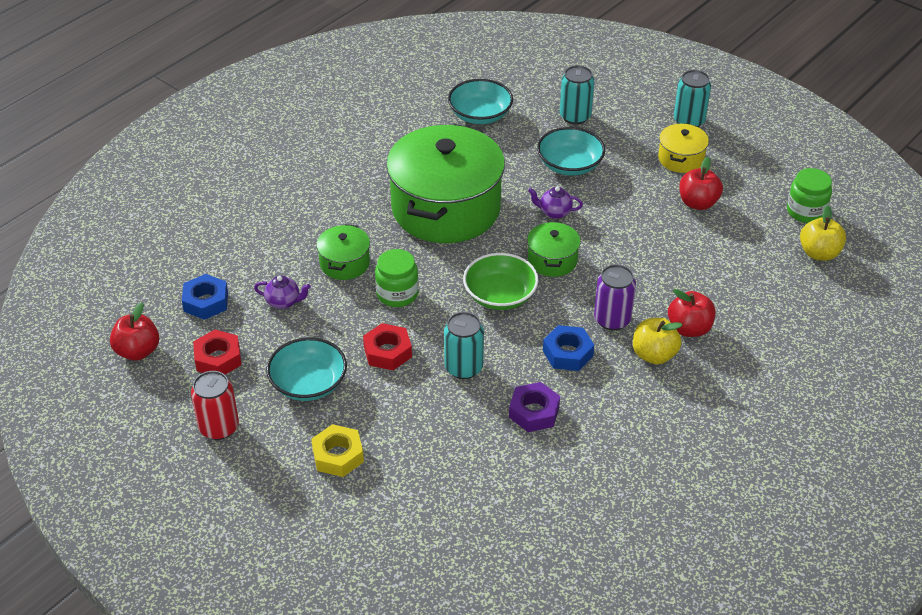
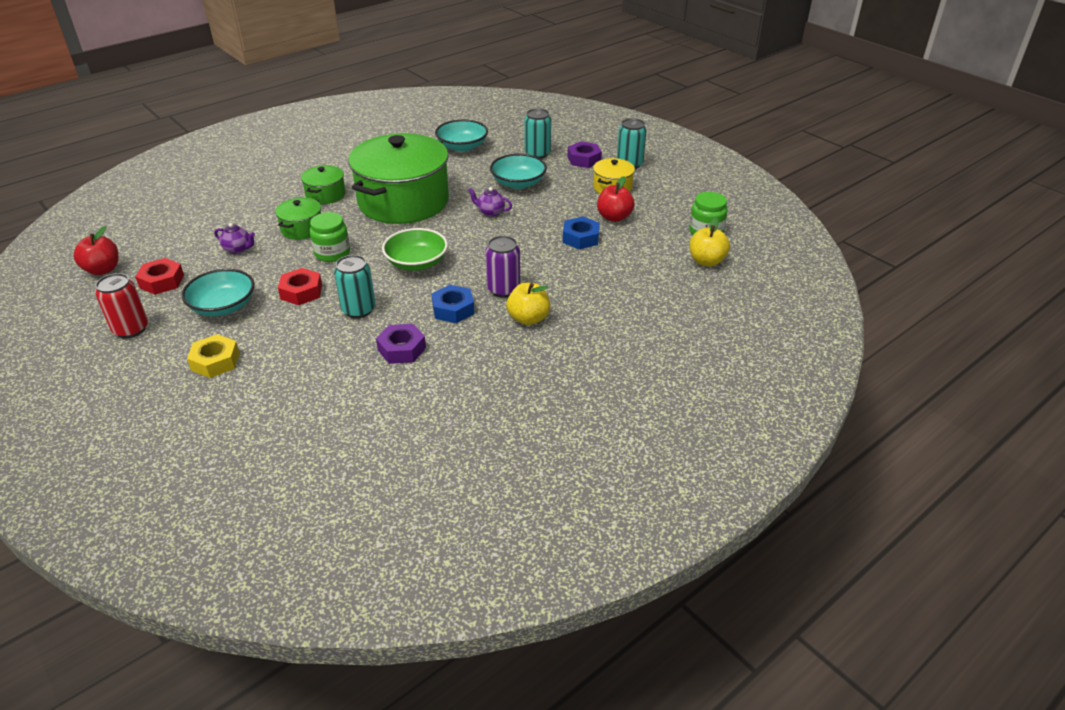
camera: 10 degrees right, 5 degrees down
(206, 302) = (177, 243): blue nut -> blue nut (580, 238)
(552, 260) = (472, 243): green pot -> green pot (325, 195)
(633, 119) = (584, 159): none -> purple nut
(689, 328) = (568, 303): red apple -> none

